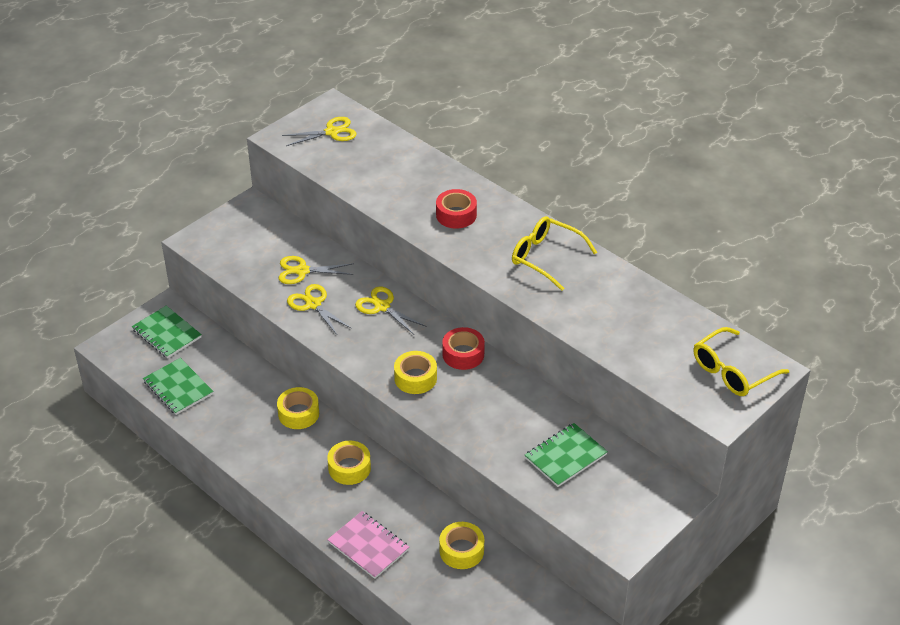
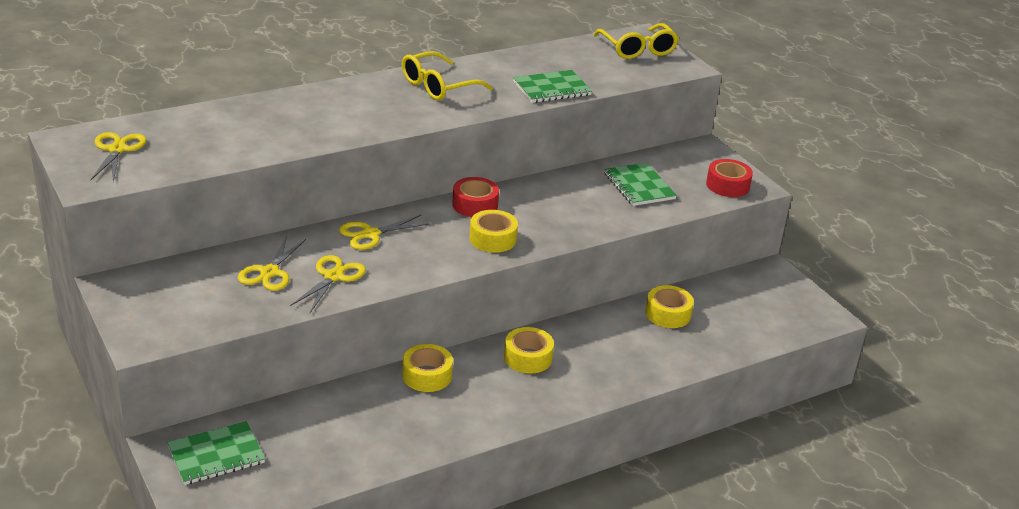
camera: 75 degrees left, 10 degrees down
(178, 388) = (324, 463): green notebook -> green notebook (551, 88)
(313, 304) = (333, 277): yellow scissors -> yellow scissors turned 135 degrees clockwise
(368, 546) = (641, 369): pink notebook -> none
(456, 215) = (336, 113): red tape -> red tape (727, 185)

